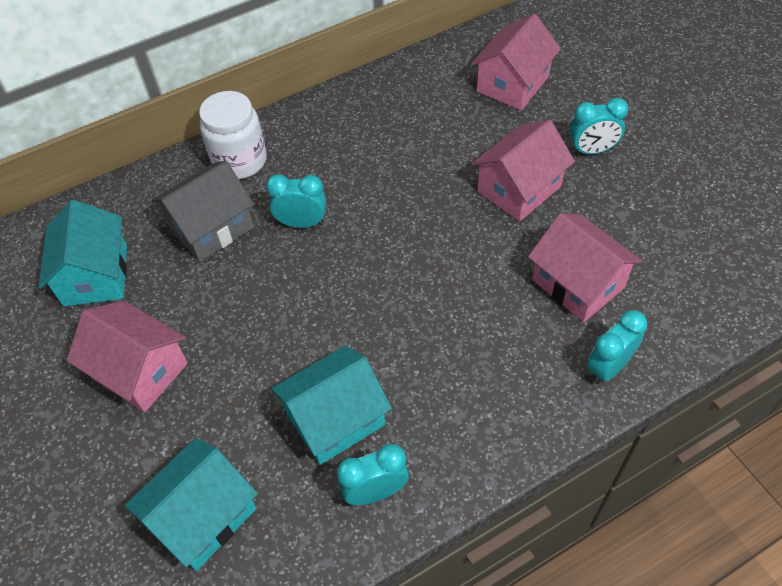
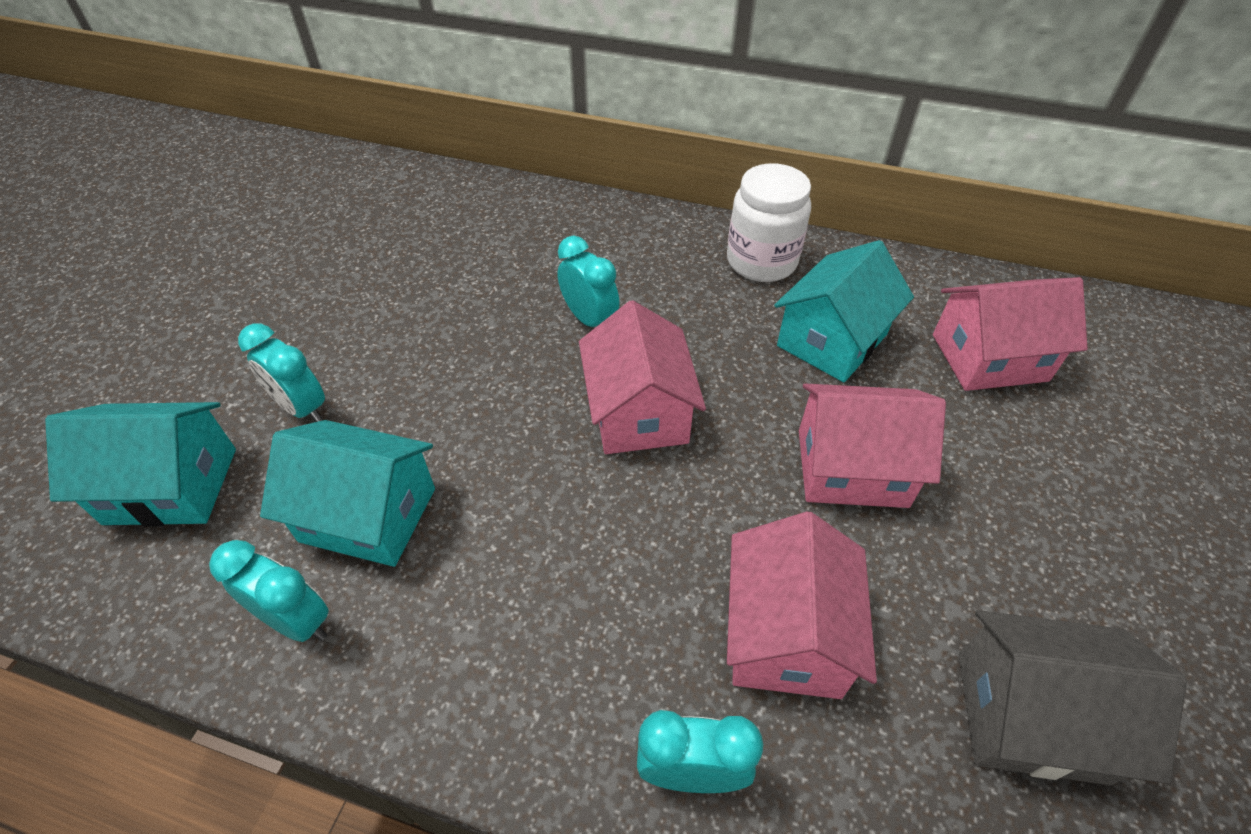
camera: 45 degrees right, 5 degrees down
(95, 275) = (390, 232): turquoise house -> turquoise house (832, 340)
(139, 371) = (310, 327): pink house -> pink house (638, 412)
(211, 227) = (516, 264): grey house -> grey house (1030, 715)
(239, 161) = (613, 230): white jar -> white jar (761, 261)
(591, 150) = (1005, 502): turquoise clock -> turquoise clock (302, 408)

